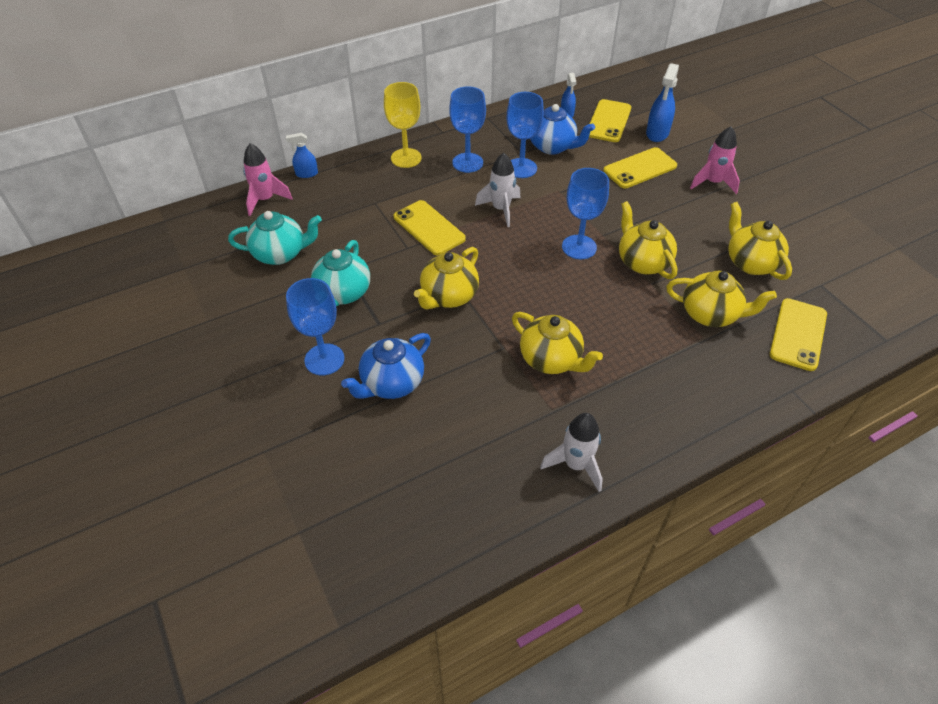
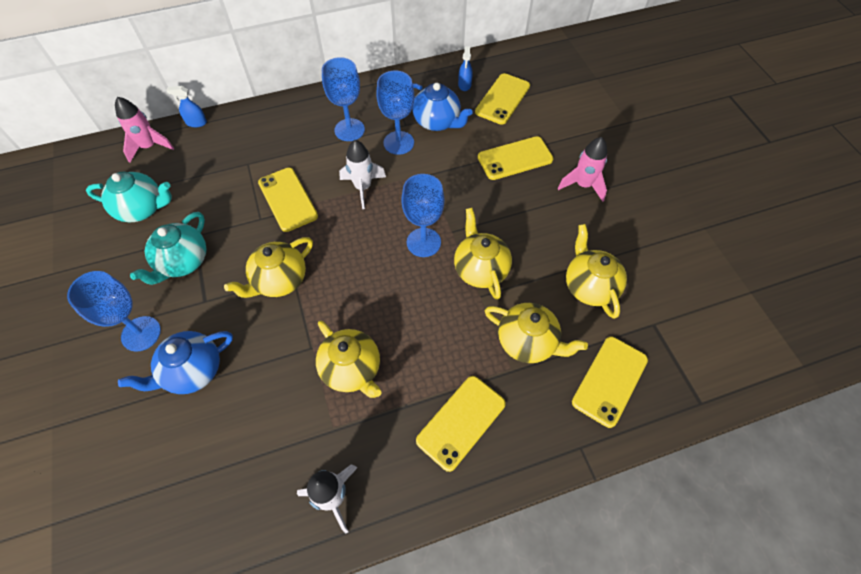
camera: 10 degrees right, 10 degrees up
(406, 158) = (293, 117): yellow goblet -> none
(657, 133) = (546, 119): blue spray bottle -> none
(673, 386) = (461, 422): none -> yellow phone

